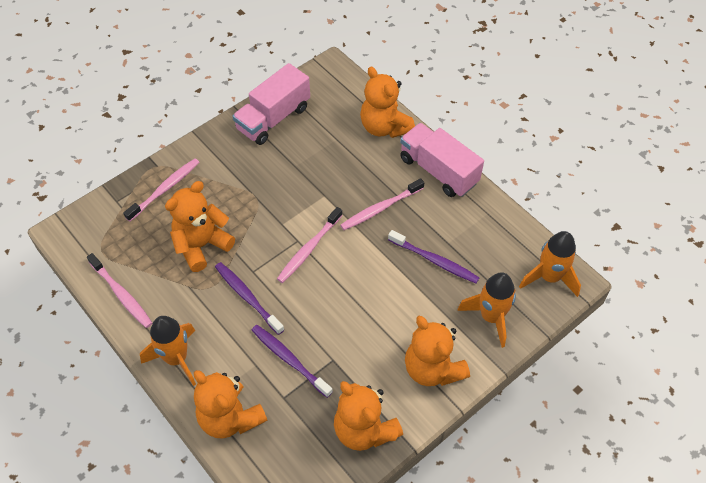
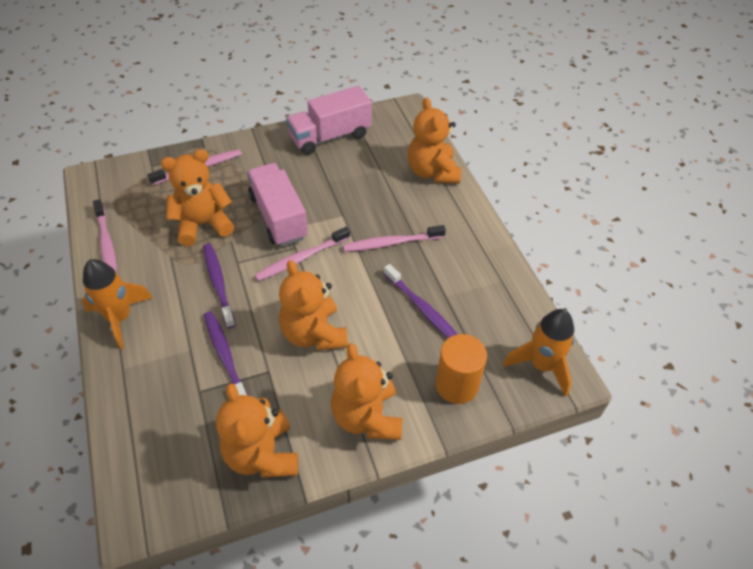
camera: 20 degrees right, 5 degrees down
(230, 417) = (136, 392): orange teddy bear -> orange teddy bear (314, 333)
(438, 171) = (468, 225): pink truck -> pink truck (278, 217)
(491, 317) = (456, 385): orange rocket -> orange cylinder

